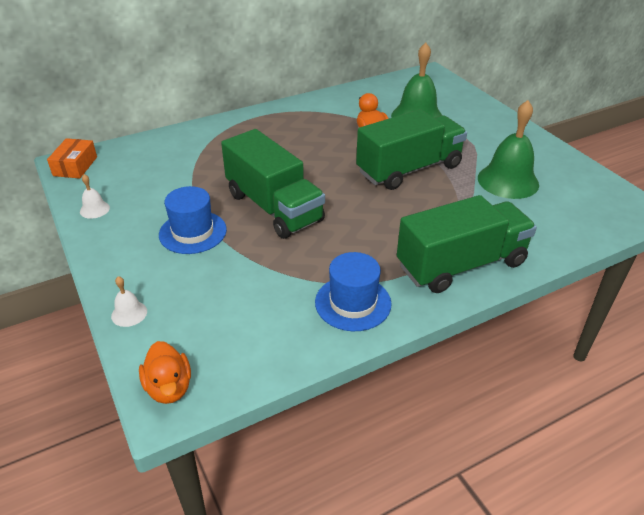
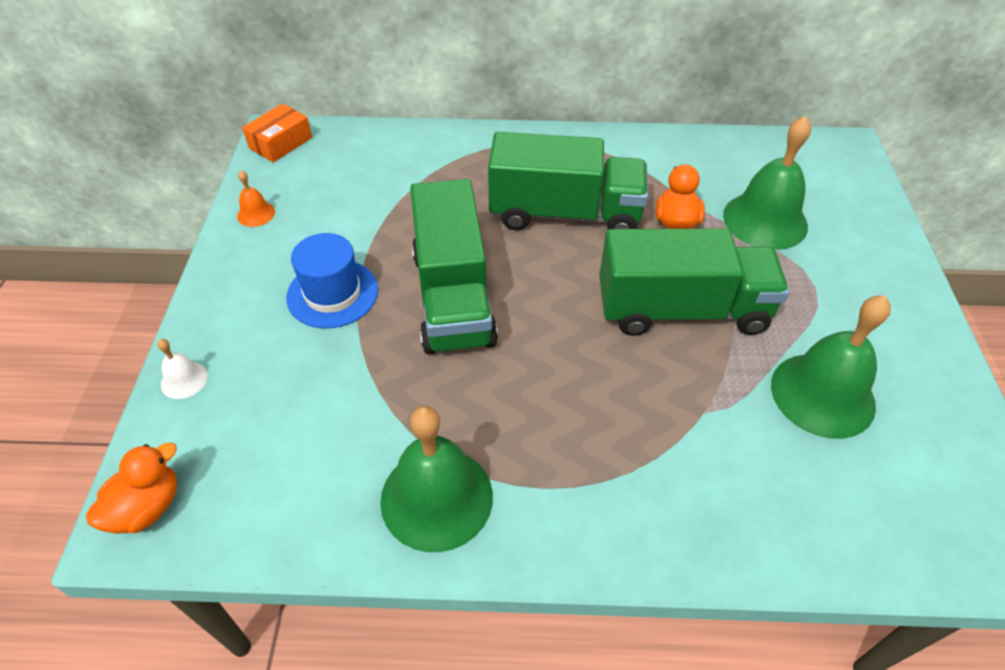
camera: 30 degrees right, 10 degrees up
(94, 209) = (256, 214): white bell -> orange bell
(169, 387) = (147, 507): orange duck -> orange duck turned 150 degrees counterclockwise
(353, 303) = (436, 498): blue hat -> green bell
(461, 265) = (631, 511): green truck -> green truck (565, 214)

